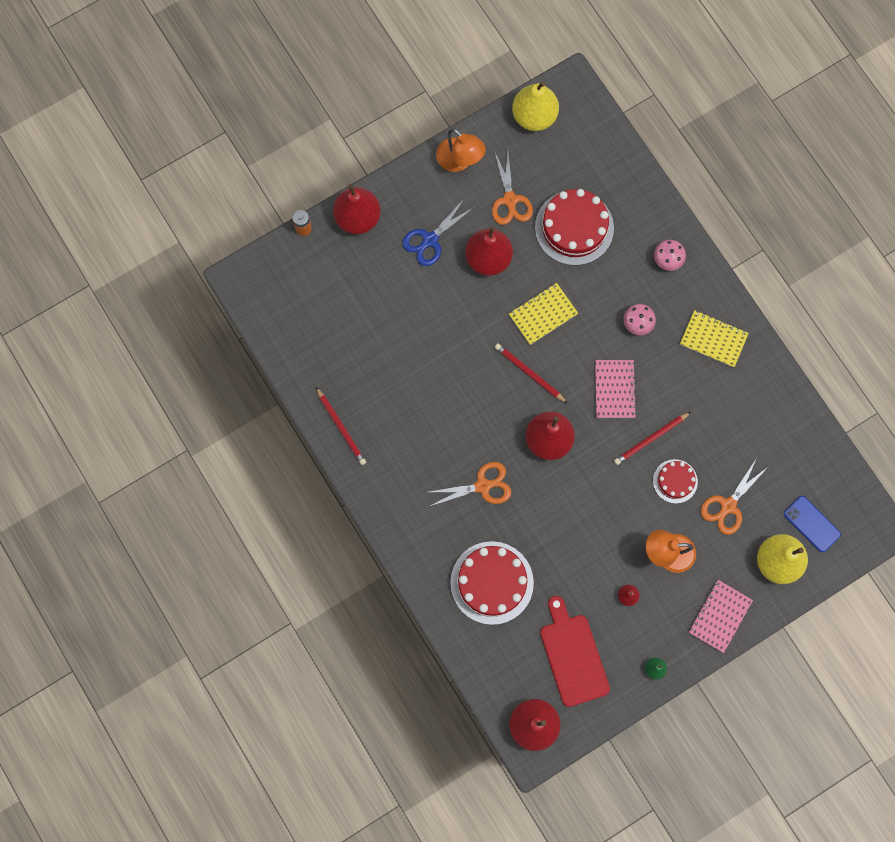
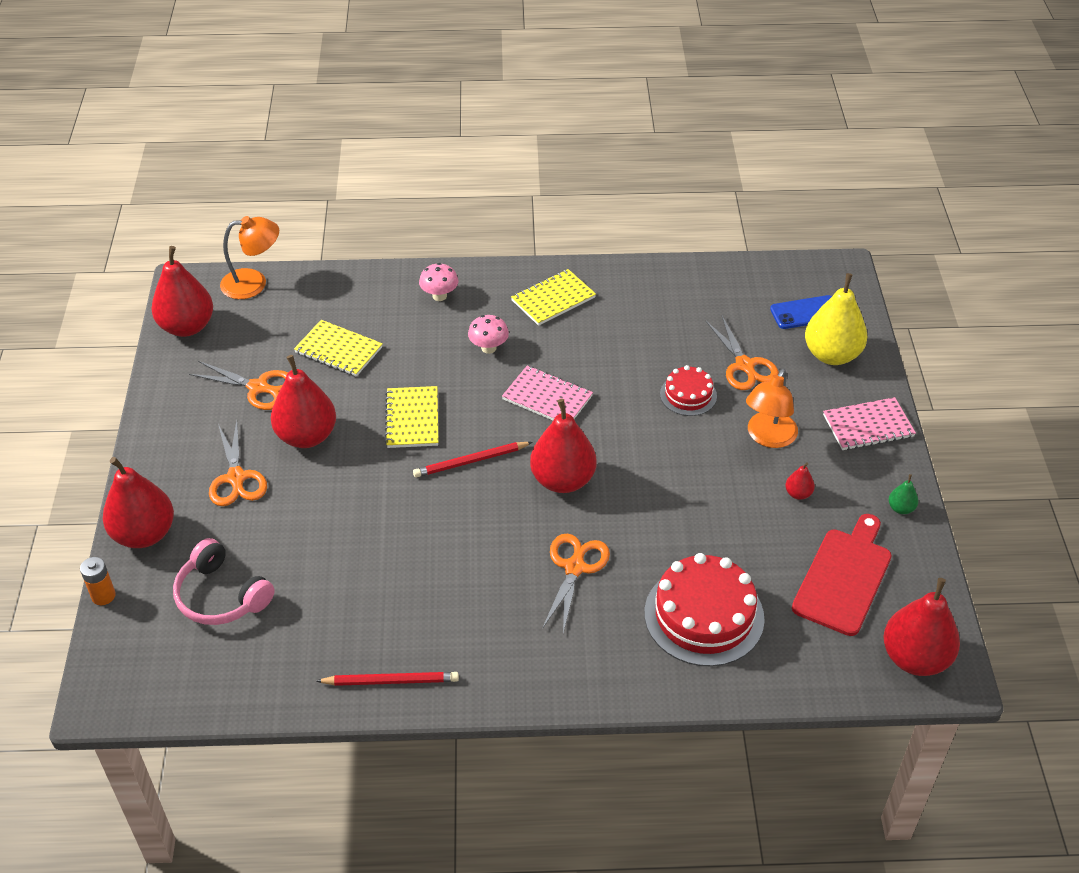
camera: 60 degrees left, 30 degrees down
(342, 294) = (221, 596): none -> pink headphones
(430, 240) = (236, 478): blue scissors -> orange scissors
(460, 161) = (172, 409): orange lamp -> orange lamp (253, 283)
(534, 116) = (187, 327): yellow pear -> red pear
(573, 655) = (844, 577): red cutting board -> red cutting board turned 105 degrees clockwise
(574, 227) = (338, 350): red cake -> yellow notebook
(651, 439) = (626, 393): red pencil -> none
(719, 616) = (868, 426): pink notebook -> pink notebook turned 75 degrees counterclockwise

